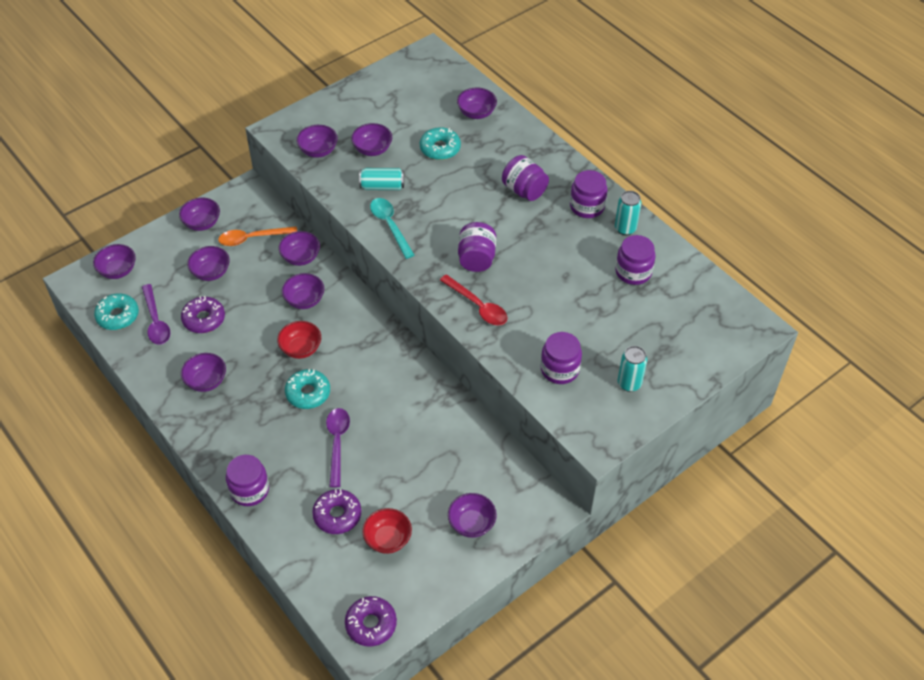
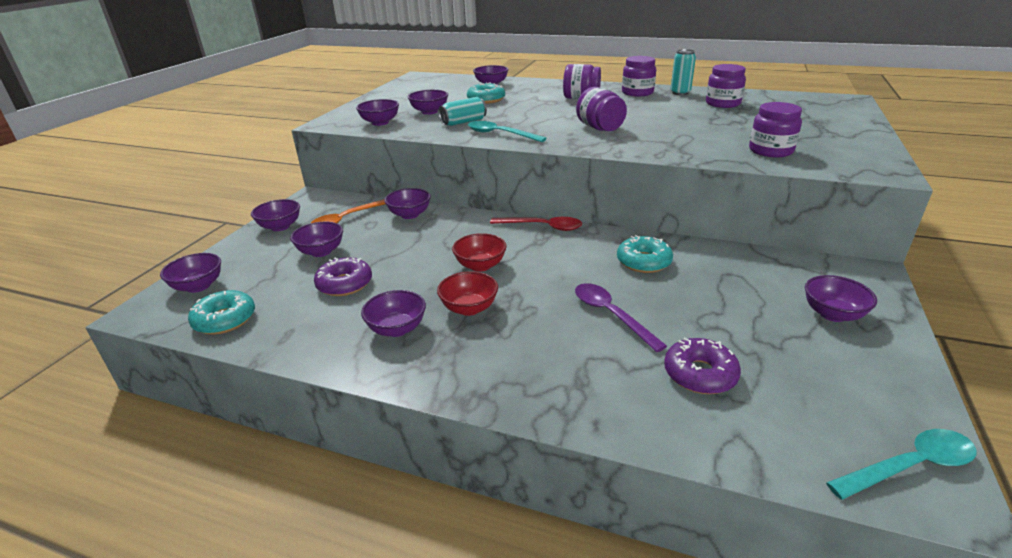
camera: 30 degrees left, 20 degrees down
(156, 321) = (283, 306): purple spoon -> none
(249, 490) = (566, 403): purple jar -> none
(304, 300) = (445, 236): purple bowl -> none
(308, 393) = (528, 292): turquoise donut -> turquoise donut (643, 262)
(371, 624) = (909, 466): purple donut -> turquoise spoon
(387, 539) = (783, 368): red bowl -> red bowl (469, 308)
(478, 306) = (644, 145): red spoon -> red spoon (542, 227)
(629, 383) = (832, 140): turquoise can -> none

